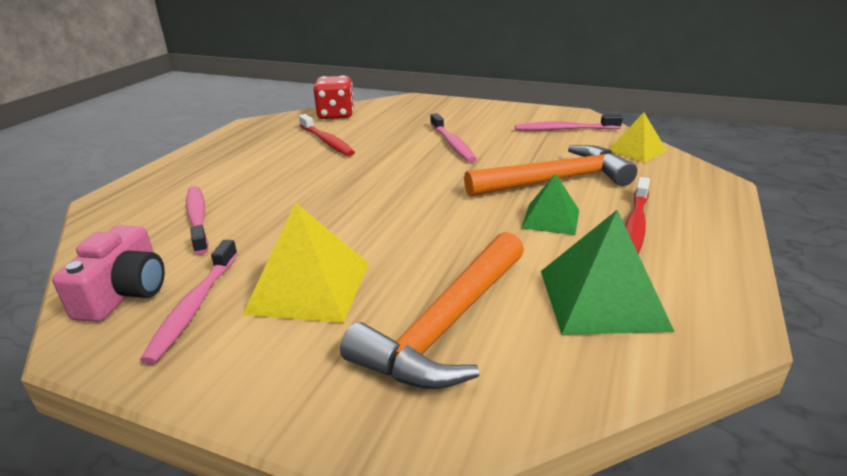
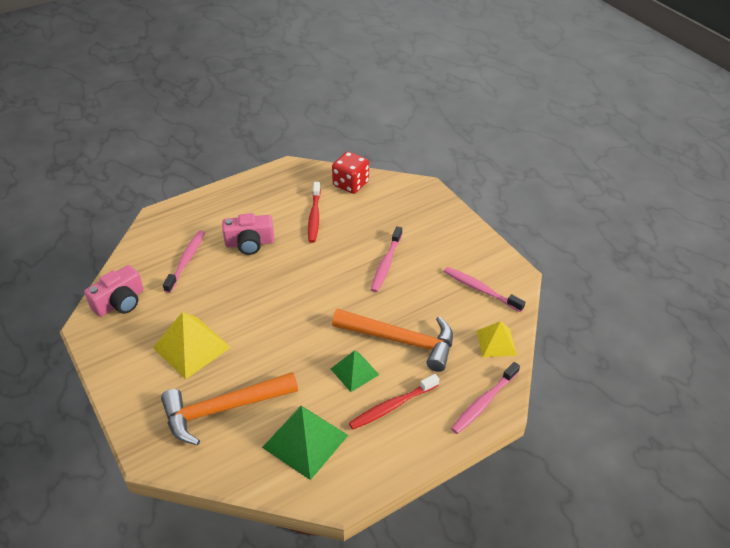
camera: 35 degrees right, 15 degrees up
(194, 307) = (139, 330): pink toothbrush -> pink toothbrush (484, 402)
(273, 179) = (250, 243): none -> pink camera

